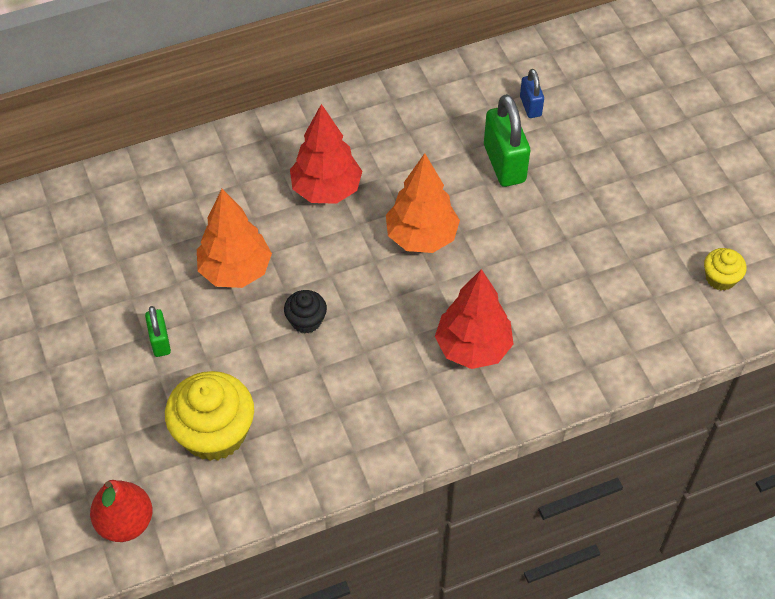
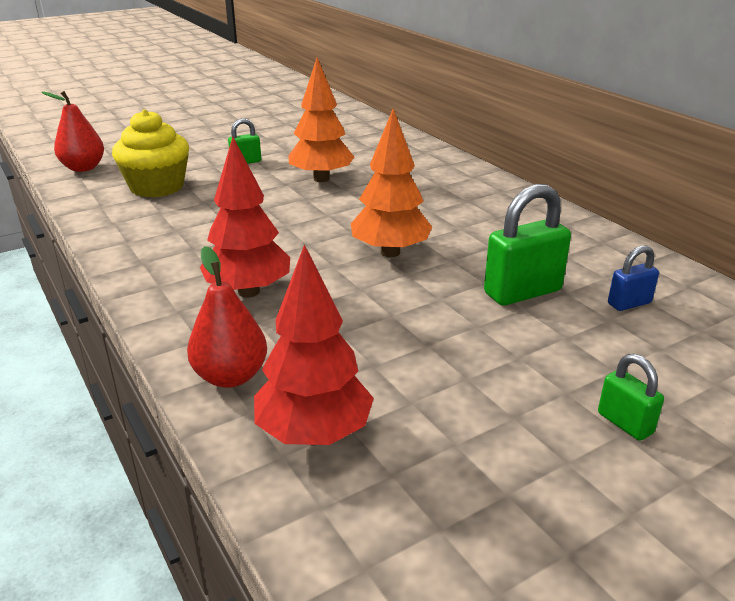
camera: 80 degrees right, 25 degrees down
(306, 320) = (273, 209): black cupcake -> none
(326, 190) = (427, 204): red tree -> red tree (314, 434)
(592, 362) = (231, 376): none -> red pear
(661, 158) = (625, 423): none -> green padlock
(720, 278) = (408, 504): yellow cupcake -> none

